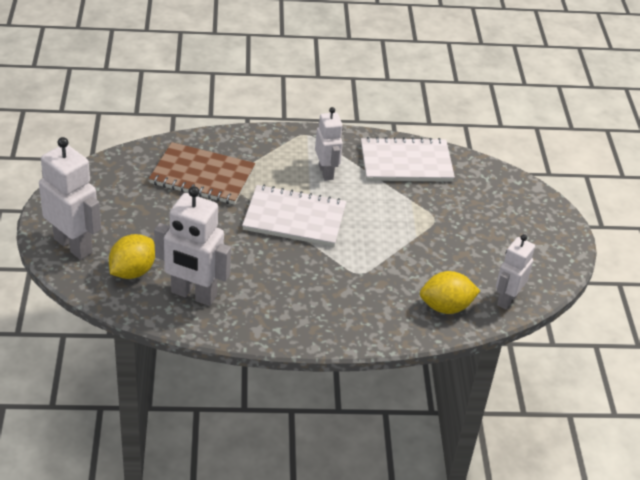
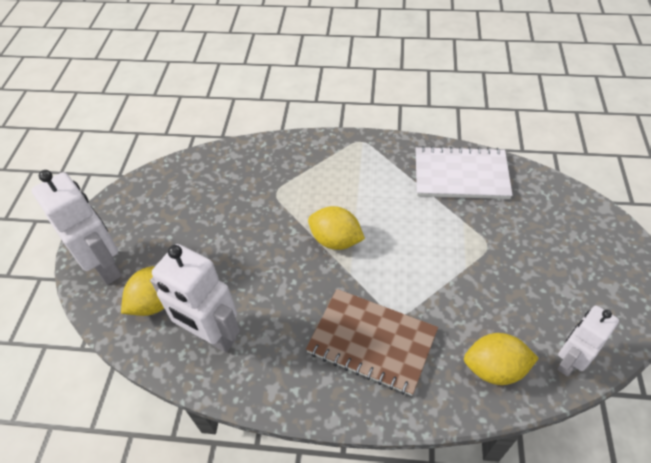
camera: 15 degrees right, 10 degrees up
(202, 176) = (251, 187): brown notebook -> brown notebook (372, 342)
(294, 218) = (336, 240): white notebook -> yellow lemon
(326, 172) = (376, 185): white robot -> none

